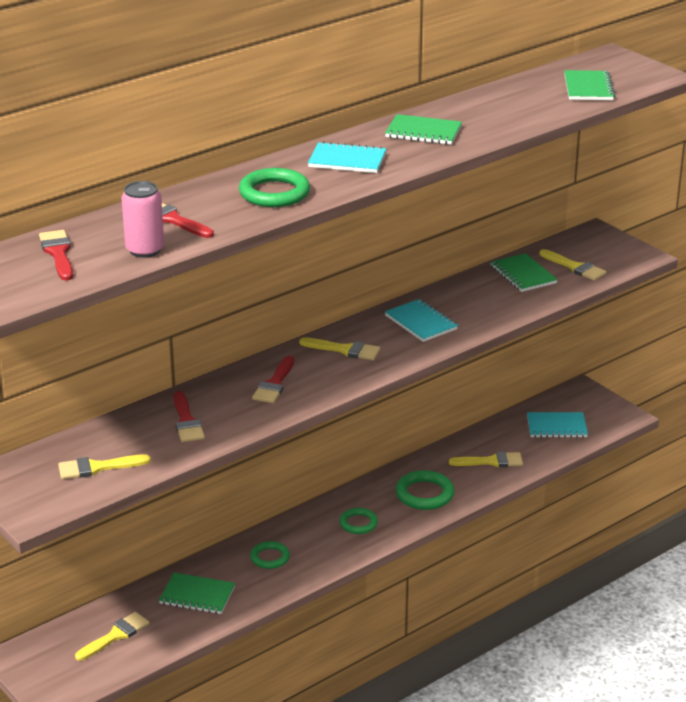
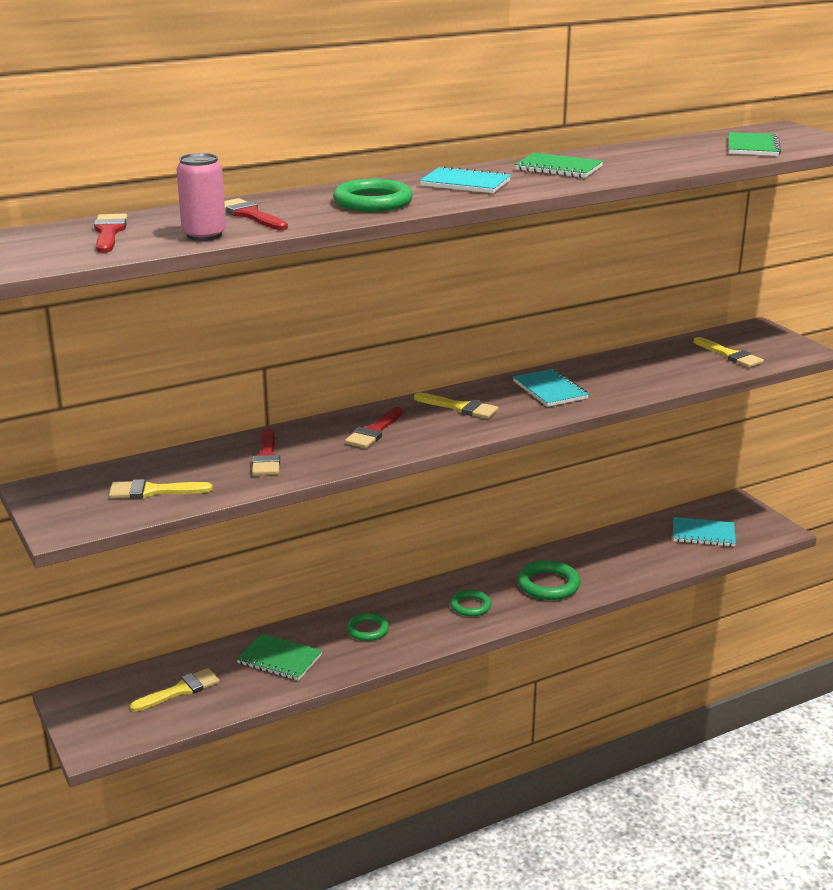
camera: 10 degrees right, 5 degrees down
(491, 461) = (626, 560): yellow brush -> none
(523, 274) = (672, 357): green notebook -> none

